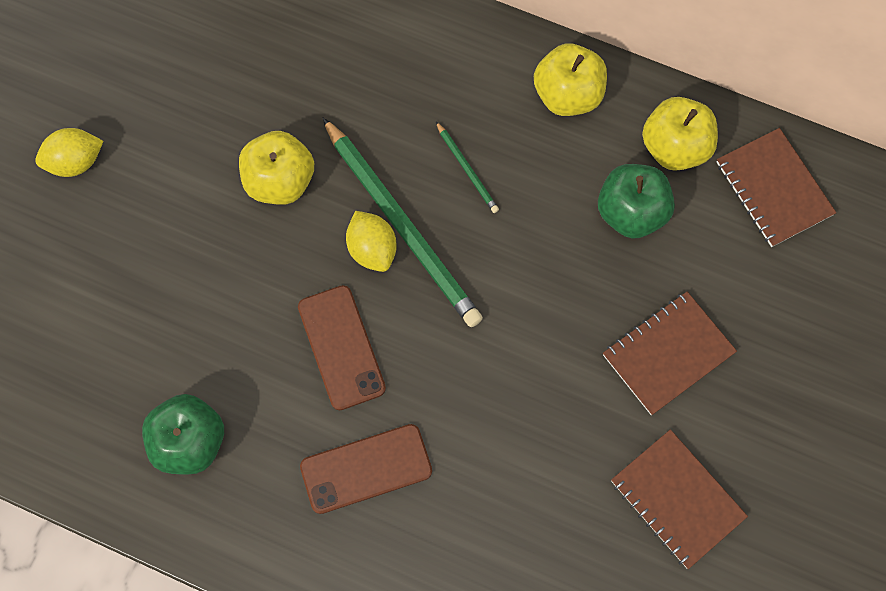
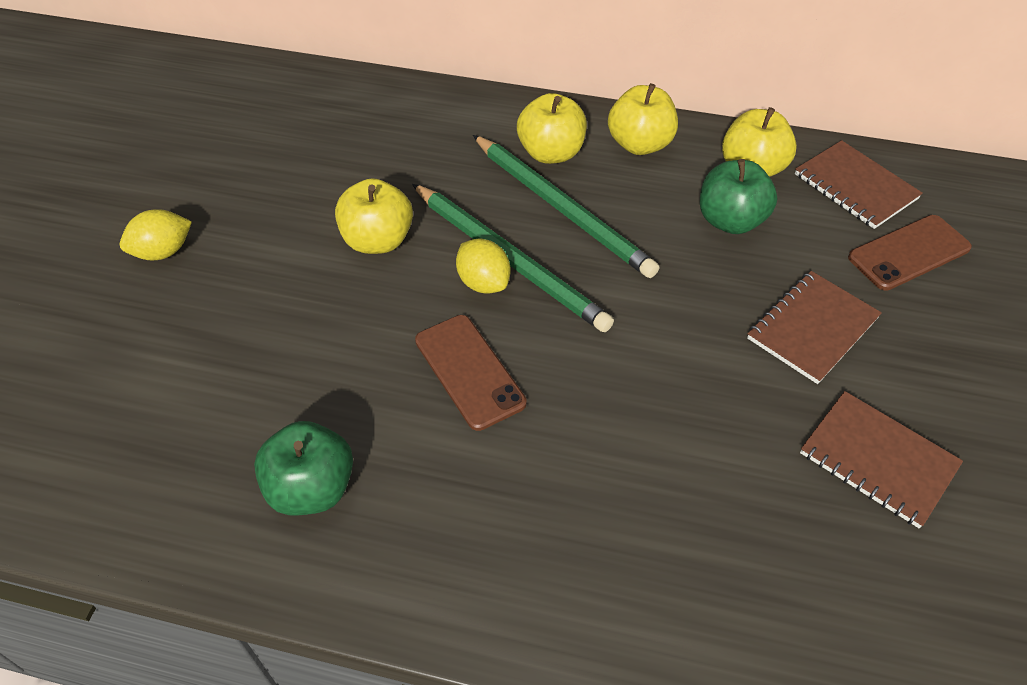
camera: 10 degrees left, 20 degrees down
(366, 469) = (523, 484): brown phone -> brown phone (909, 253)
(467, 169) = (562, 208): green pencil -> green pencil, size x2.31
(472, 92) = (551, 153): none -> yellow apple

